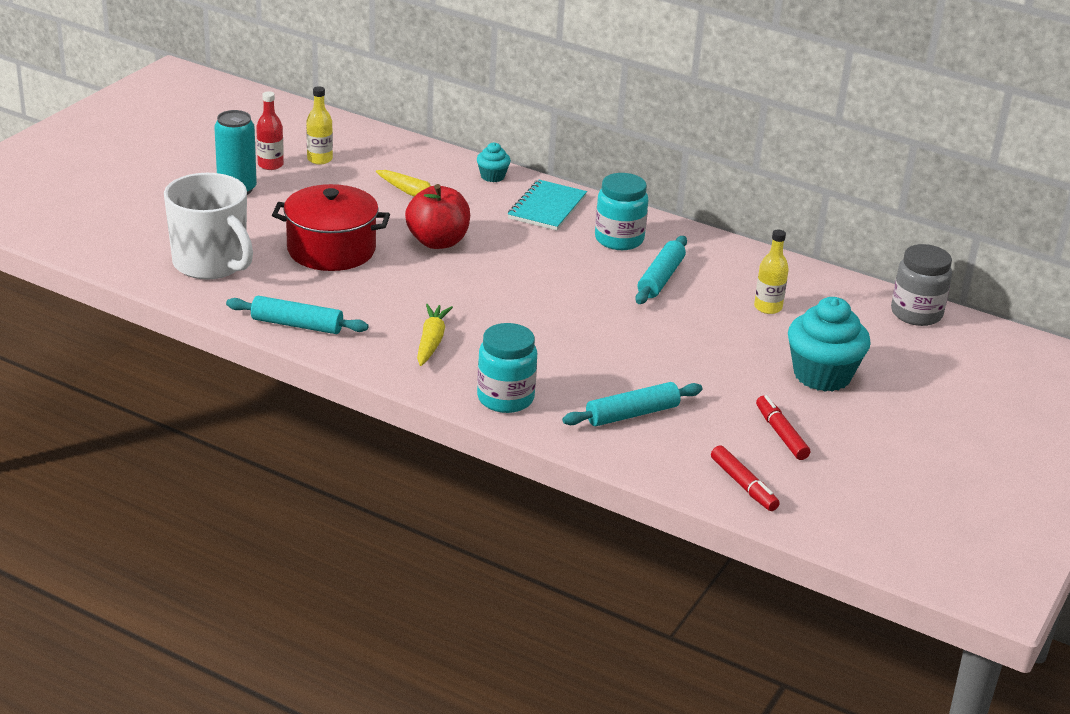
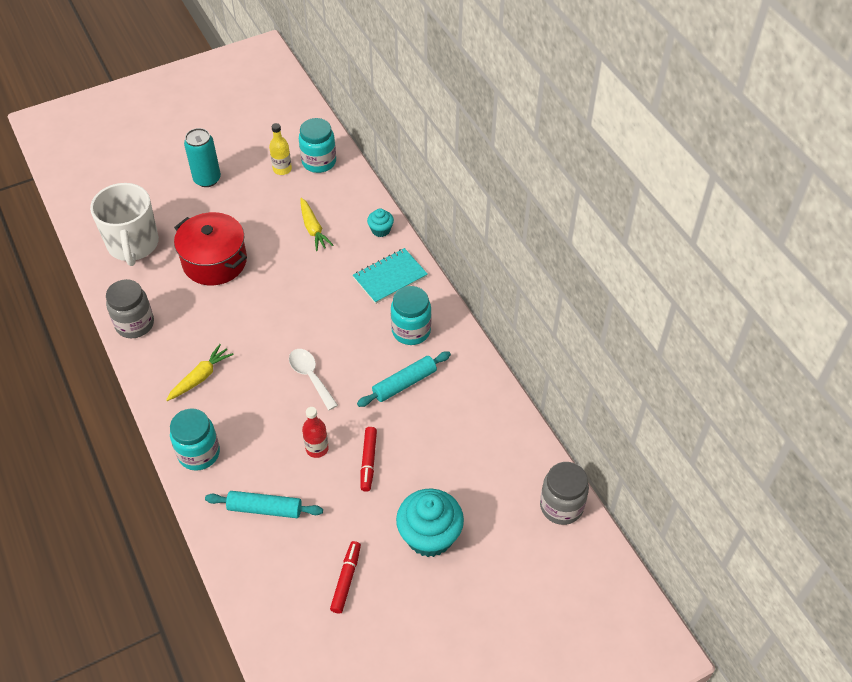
camera: 35 degrees right, 20 degrees up
(270, 165) = (247, 163): red bottle -> red bottle (317, 448)
(297, 325) = (135, 324): turquoise rolling pin -> grey jar
(356, 143) = (319, 162): none -> turquoise jar
(438, 242) = (287, 282): red apple -> none
(555, 303) = (310, 376): none -> white spoon
(743, 485) = (275, 615): red marker -> red marker (368, 461)
(768, 307) = (454, 448): yellow bottle -> none

